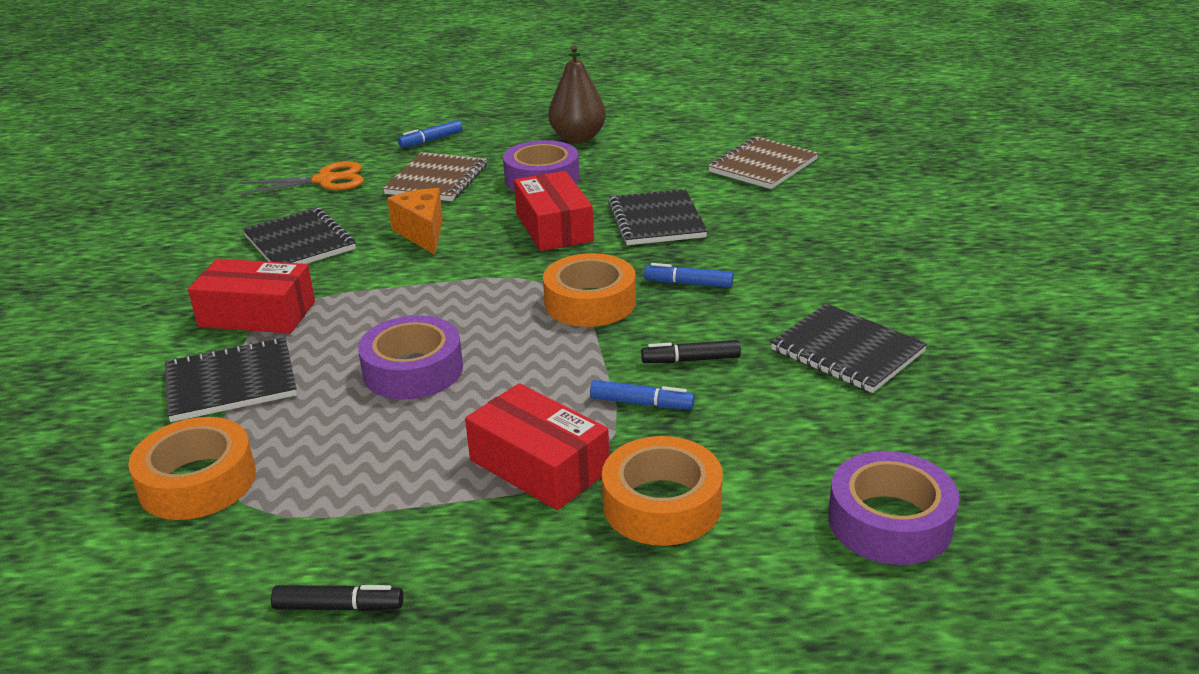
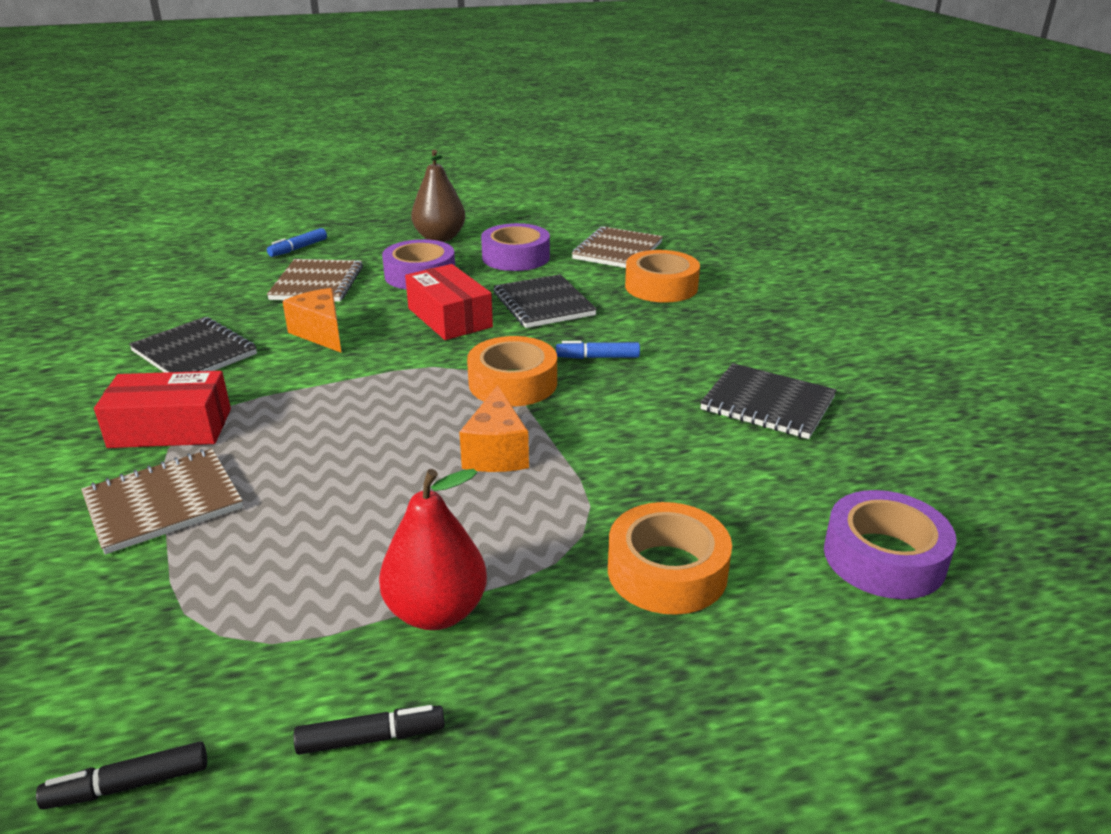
camera: 15 degrees left, 0 degrees up
(197, 481) = (157, 617): orange tape -> orange tape (661, 287)
(231, 383) = (163, 503): black notebook -> brown notebook
(325, 180) = (202, 292): orange scissors -> none
(413, 370) = (360, 467): purple tape -> purple tape (516, 257)
(433, 510) = (436, 612): none -> red pear
(539, 466) = (528, 549): red box -> none
(545, 370) = (496, 452): none -> orange cheese
(641, 403) = (603, 473): blue marker -> none
(690, 360) = (631, 427): black marker -> black marker (128, 785)

